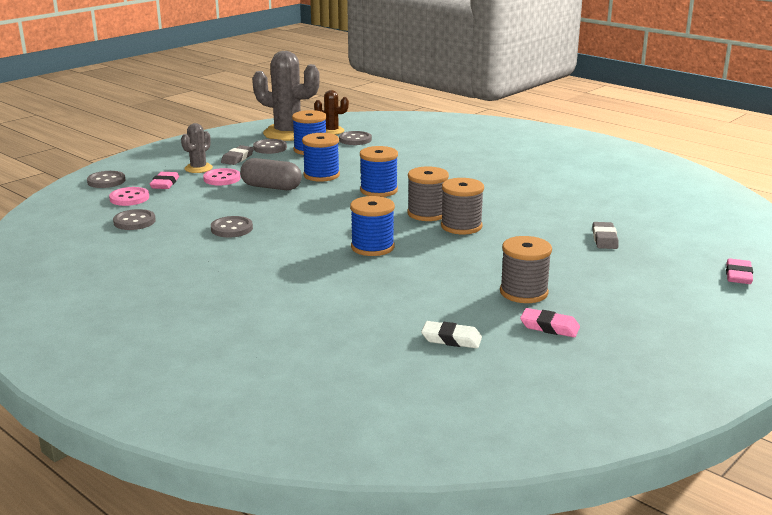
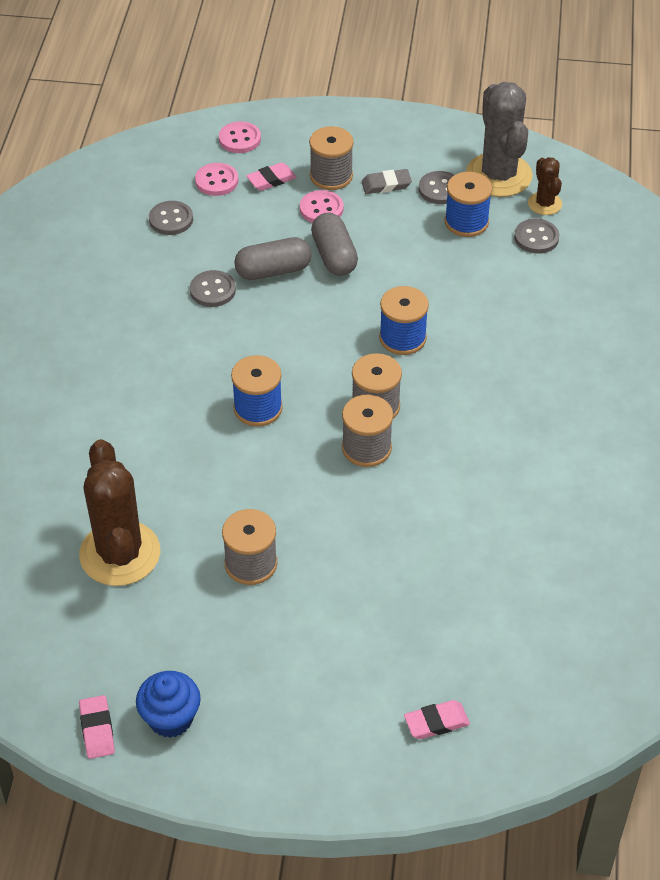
camera: 55 degrees right, 25 degrees up
(106, 181) = (240, 139): grey button -> pink button
(198, 168) = (331, 176): grey cactus -> grey spool
(250, 206) = (273, 271): none -> grey capsule
(321, 175) = (401, 273): blue spool -> none
(451, 339) = (120, 554): white eraser -> brown cactus
(549, 327) = (194, 611): pink eraser -> pink eraser (97, 729)
(604, 239) = (437, 576): grey eraser -> none
(657, 370) = (170, 718): none -> blue cupcake

